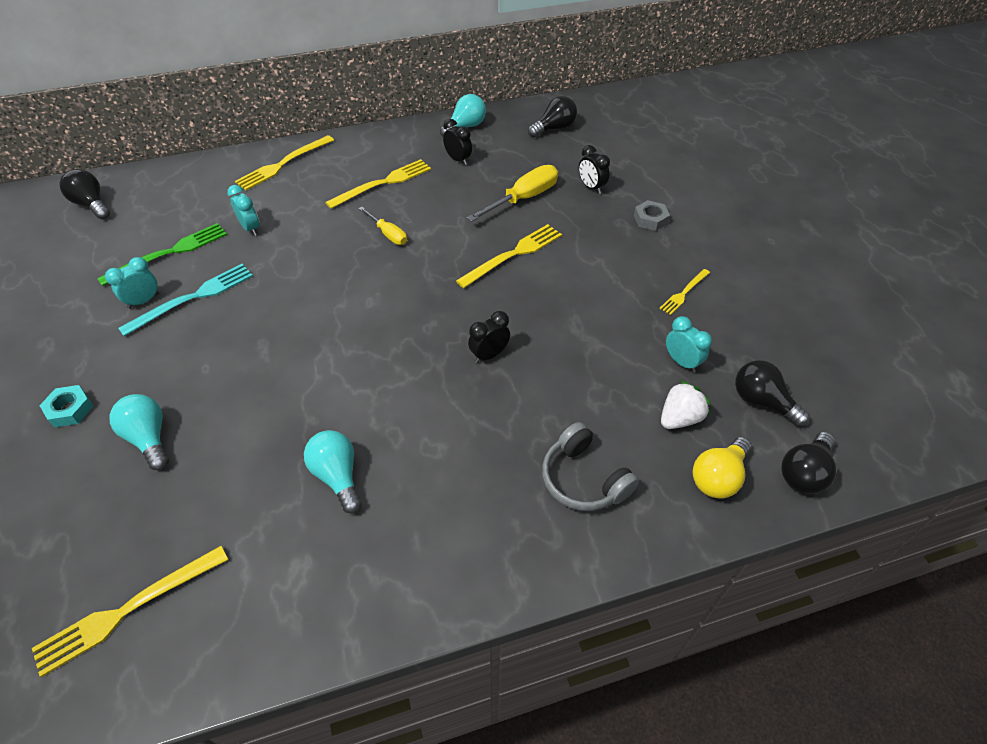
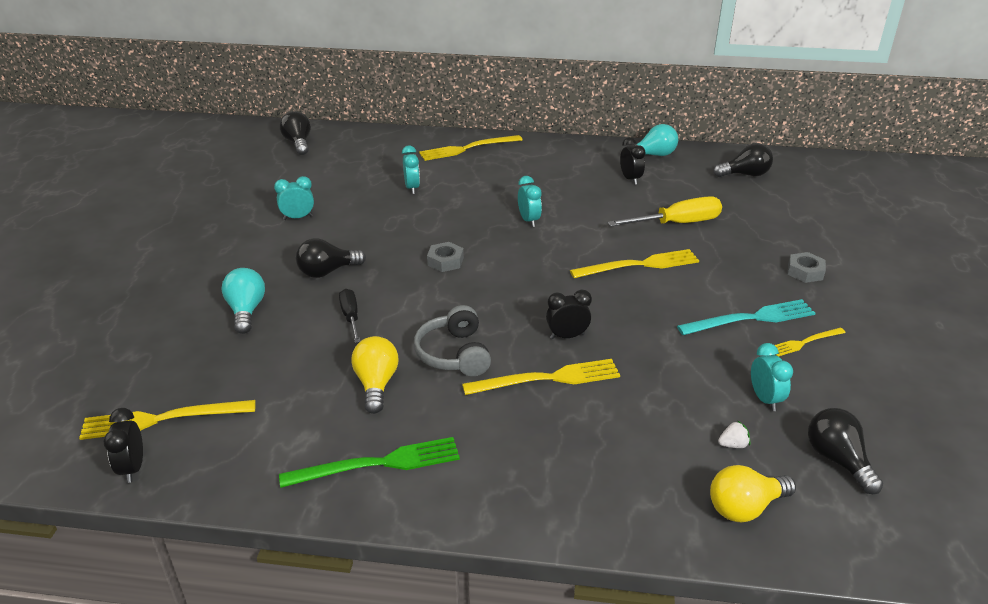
camera: 25 degrees right, 15 degrees down
(70, 409) = (201, 275): turquoise nut -> none
(169, 253) = (337, 190): green fork -> green fork (378, 464)
(193, 298) = (336, 225): turquoise fork -> turquoise fork (751, 319)
(269, 406) = (351, 317): none -> black screwdriver
(331, 307) = (445, 261): none -> grey nut
(337, 476) = (376, 384): turquoise light bulb -> yellow light bulb
(383, 183) = (547, 182): yellow fork -> yellow fork (547, 379)
(388, 234) = (529, 220): yellow screwdriver -> turquoise clock
(583, 479) = (600, 461): grey headphones -> grey headphones (454, 354)
(591, 187) = (755, 231): black clock -> black clock (133, 468)
(679, 418) = (733, 444): white strawberry -> white strawberry, size x0.55
(804, 473) = (849, 537): black light bulb -> black light bulb (327, 272)

